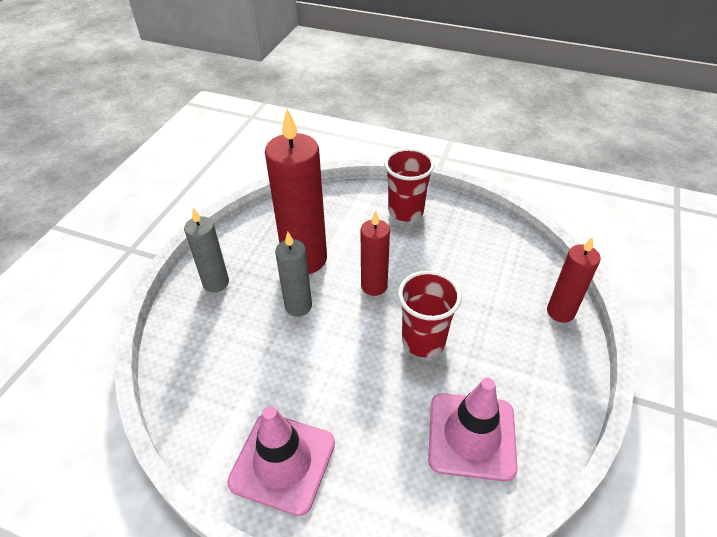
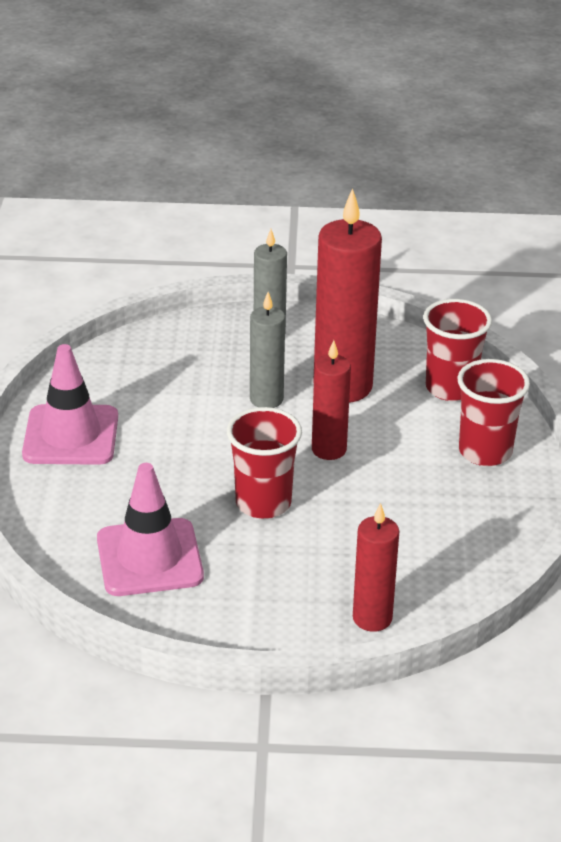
camera: 70 degrees right, 10 degrees down
(333, 207) = (450, 388): none -> red cup

